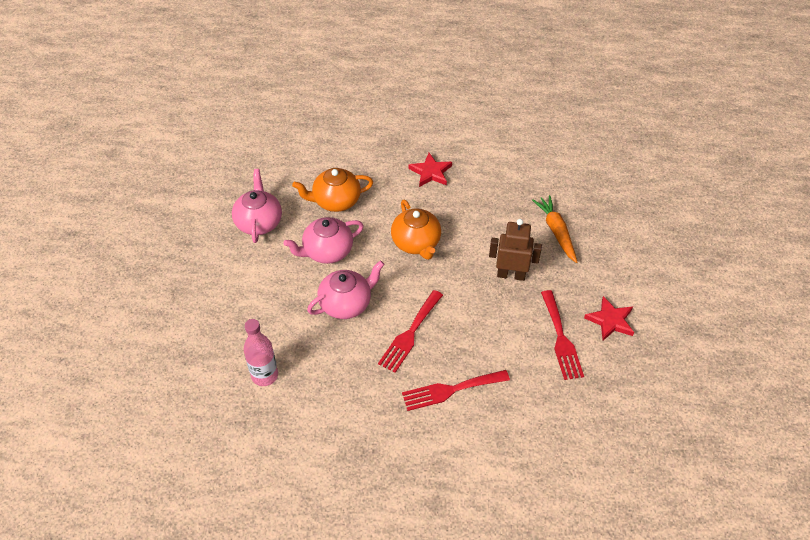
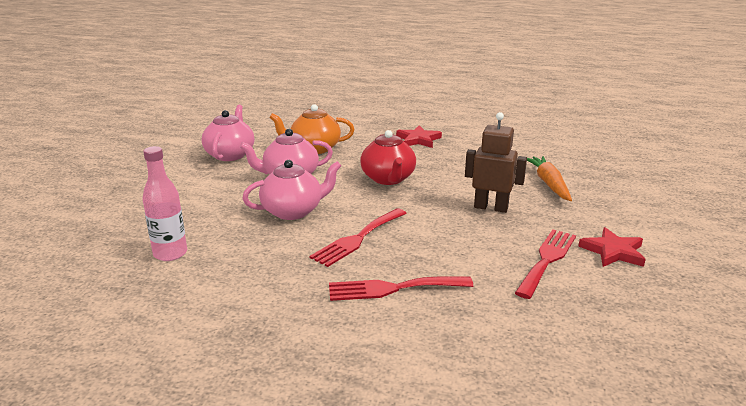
camera: 10 degrees right, 25 degrees down
(416, 243) = (388, 179): orange teapot -> red teapot
(561, 338) = (547, 260): red fork -> red fork turned 150 degrees counterclockwise

